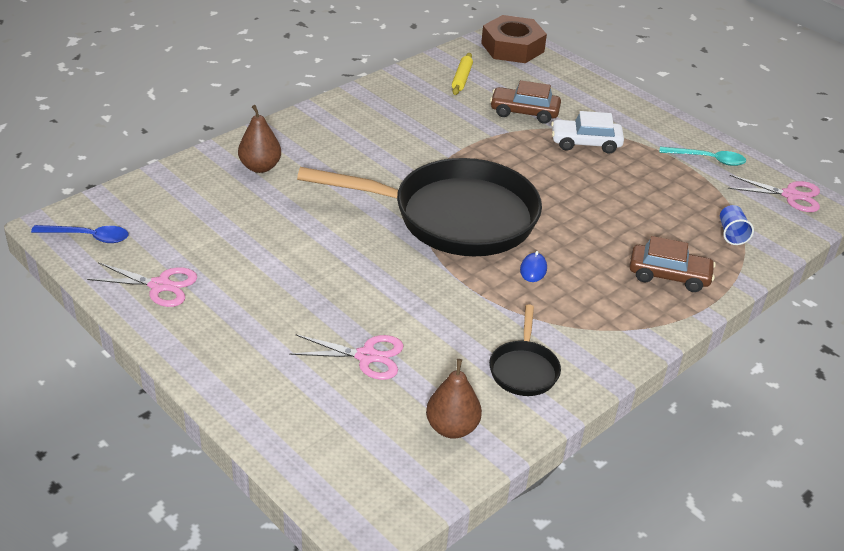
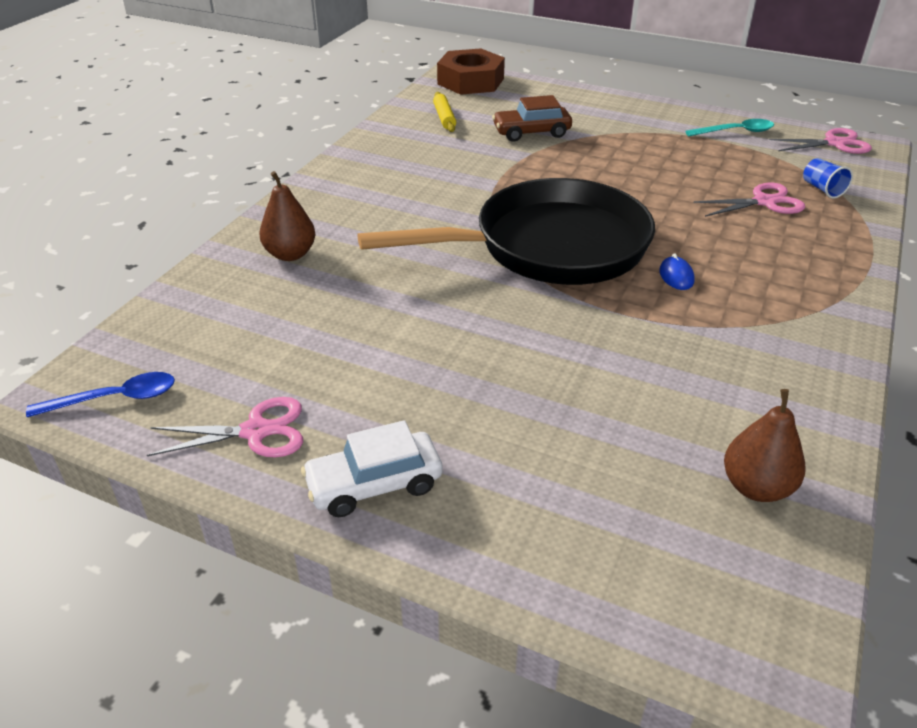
camera: 20 degrees left, 0 degrees up
(366, 356) = (584, 433): pink scissors -> pink scissors (764, 202)
(524, 369) = (767, 387): black pan -> none
(585, 143) = (614, 145): white car -> white car (374, 484)
(669, 276) = (808, 243): brown car -> none

